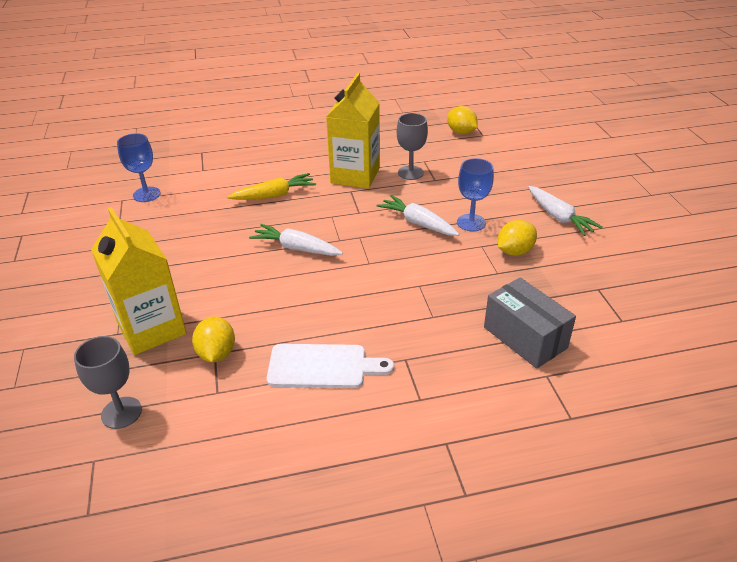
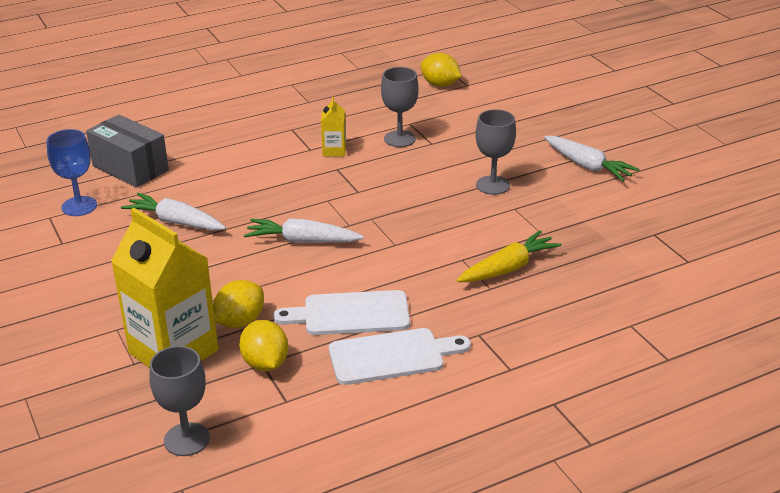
camera: 15 degrees left, 5 degrees down
(274, 195) = (245, 186): yellow carrot -> yellow carrot (508, 268)
(305, 320) = (350, 314): none -> white cutting board
(355, 176) = (334, 150): yellow carton -> yellow carton, size x0.45
(417, 223) = (432, 194): white carrot -> white carrot (175, 222)
(471, 223) = (493, 185): blue goblet -> grey goblet
(514, 251) = (552, 209): yellow lemon -> yellow lemon (240, 321)
(525, 337) = (595, 293): grey box -> grey box (130, 168)

